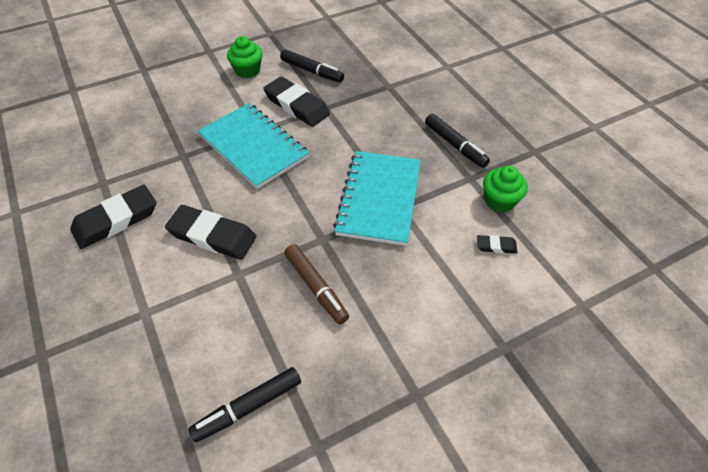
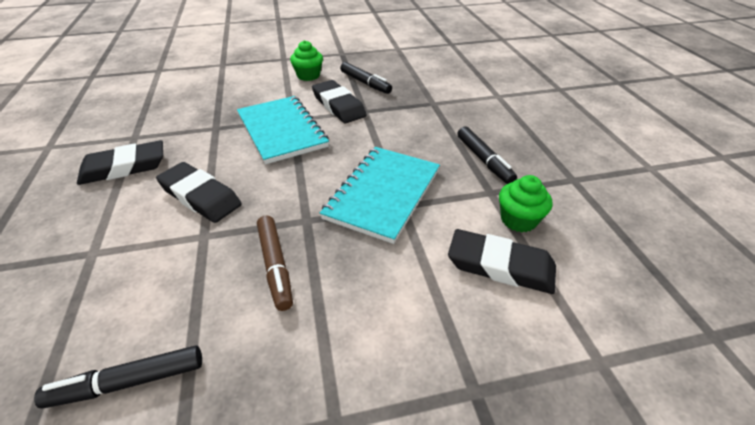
camera: 15 degrees right, 10 degrees down
(496, 246) = (500, 266): black eraser -> black eraser, size x2.12

